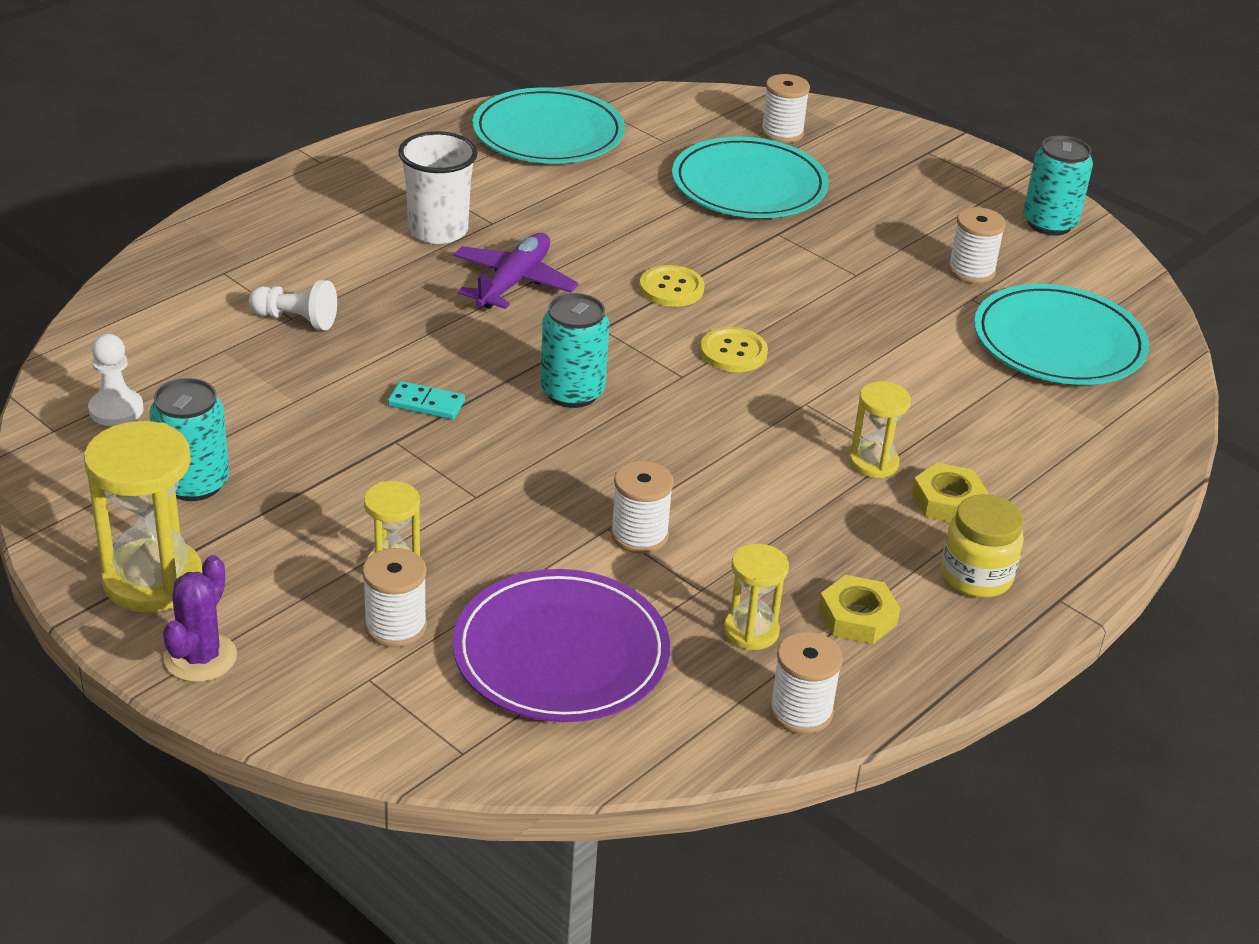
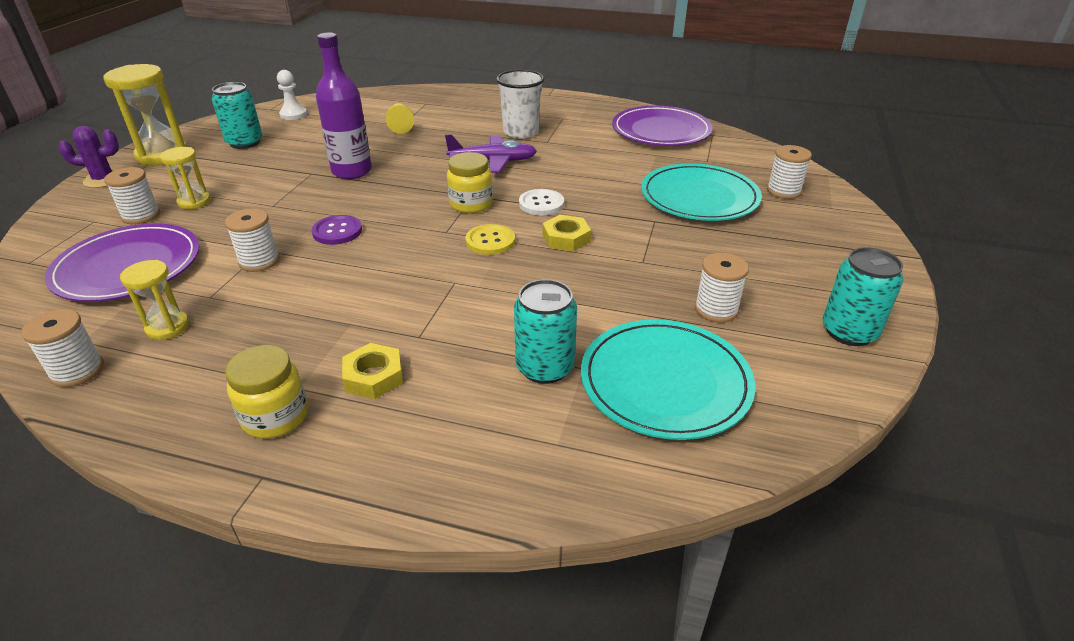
camera: 65 degrees right, 0 degrees up
(296, 319) = (400, 126): white pawn -> yellow pawn
(426, 403) = (352, 171): turquoise domino -> purple bottle
(548, 133) = (661, 131): turquoise plate -> purple plate
(572, 392) = (396, 204): turquoise can -> turquoise can (544, 367)
(610, 457) = (337, 231): none -> purple button
(625, 337) = (471, 204): none -> yellow jar
(671, 288) = (541, 204): yellow button -> white button
(857, 617) = (199, 369): yellow nut -> yellow nut (566, 238)
(873, 463) = (401, 328): yellow hourglass -> none

